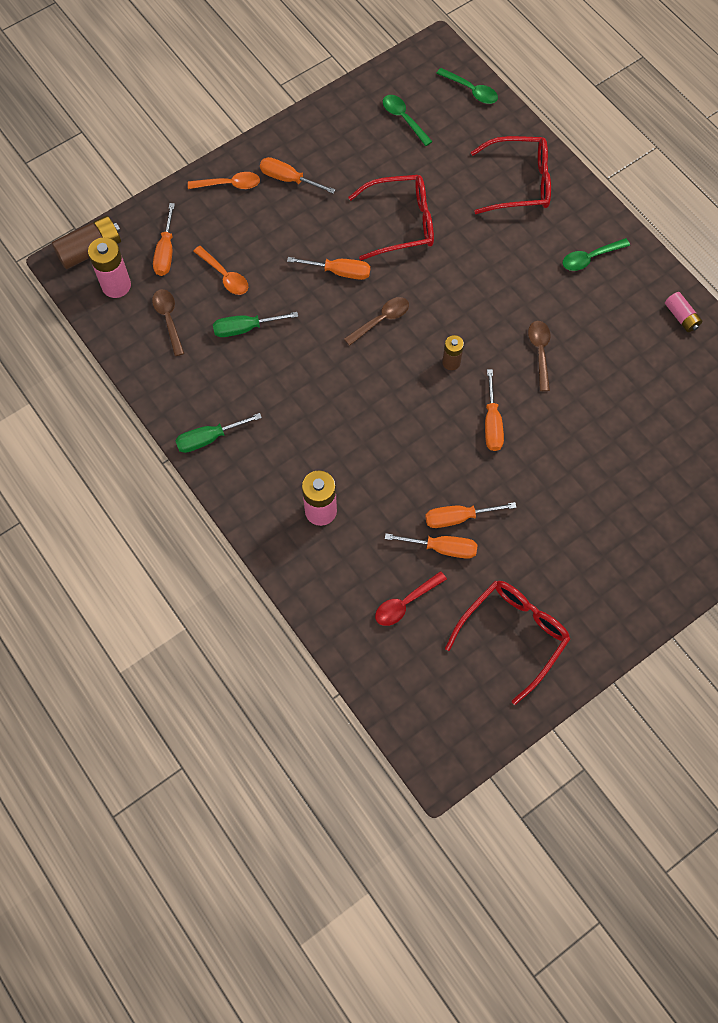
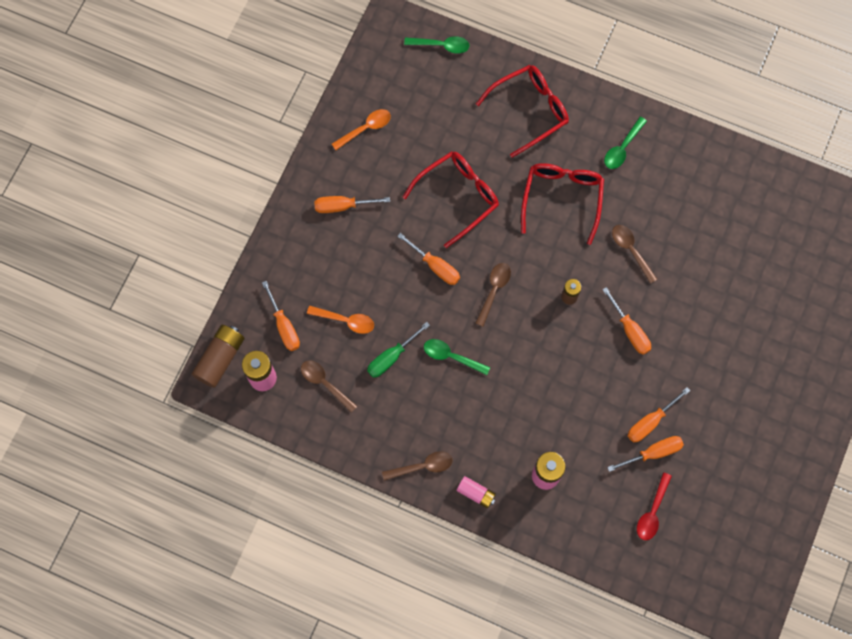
camera: 30 degrees left, 5 degrees up
(208, 439) = (422, 466): green screwdriver -> brown spoon
(229, 184) = (297, 237): orange spoon -> orange spoon (365, 128)
(340, 272) = (436, 266): orange screwdriver -> orange screwdriver turned 60 degrees clockwise
(403, 119) = (402, 101): green spoon -> green spoon (451, 356)
(512, 635) = (744, 491): red glasses -> red glasses (562, 199)
(681, 317) = (719, 162): pink battery -> pink battery (476, 493)

